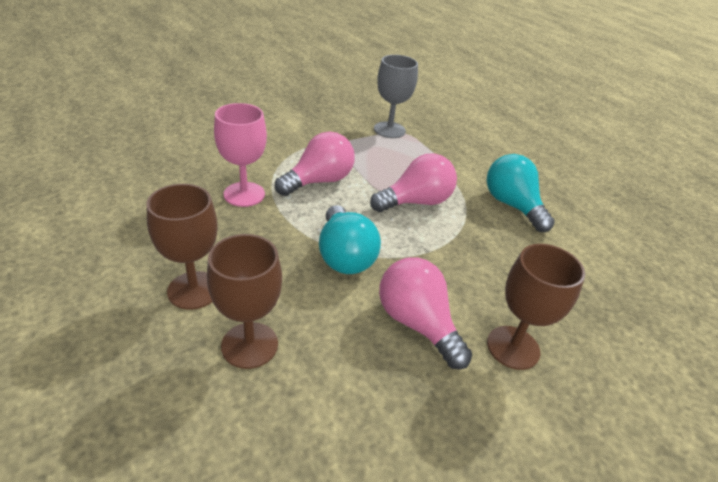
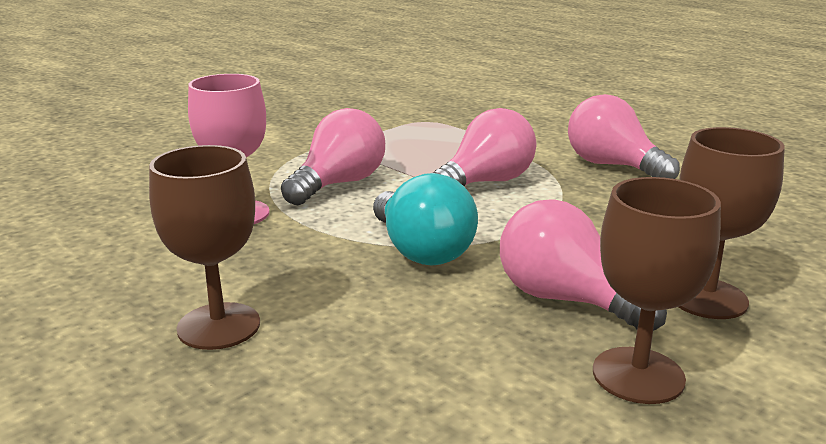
camera: 10 degrees left, 15 degrees down
(249, 345) = (340, 369): brown goblet -> brown goblet (638, 375)
(389, 130) = (406, 121): grey goblet -> none
(512, 205) = (612, 166): turquoise light bulb -> pink light bulb

